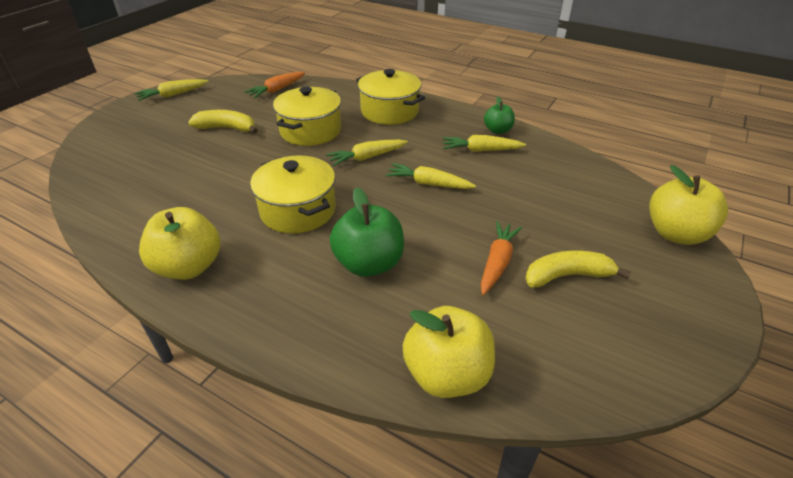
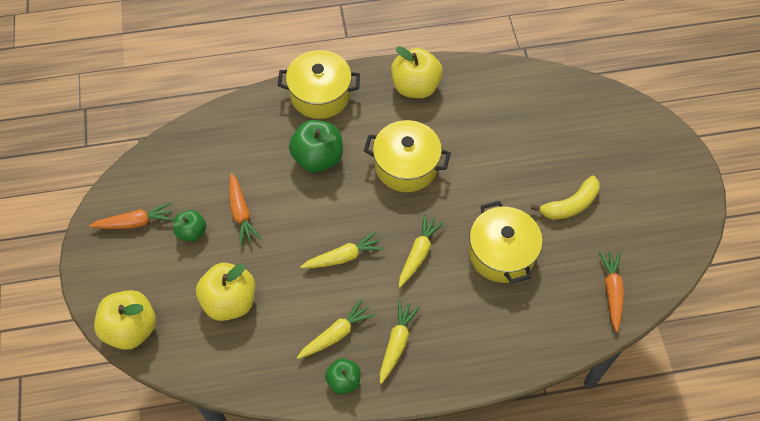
camera: 140 degrees right, 20 degrees up
(173, 95) = (685, 211): yellow carrot -> yellow carrot (396, 343)
(389, 111) = (468, 337): yellow pot -> yellow pot (320, 95)
(447, 374) = (221, 125): yellow apple -> yellow apple (230, 301)
(567, 276) = (192, 232): yellow banana -> green apple
(638, 323) = (135, 222): none -> orange carrot

